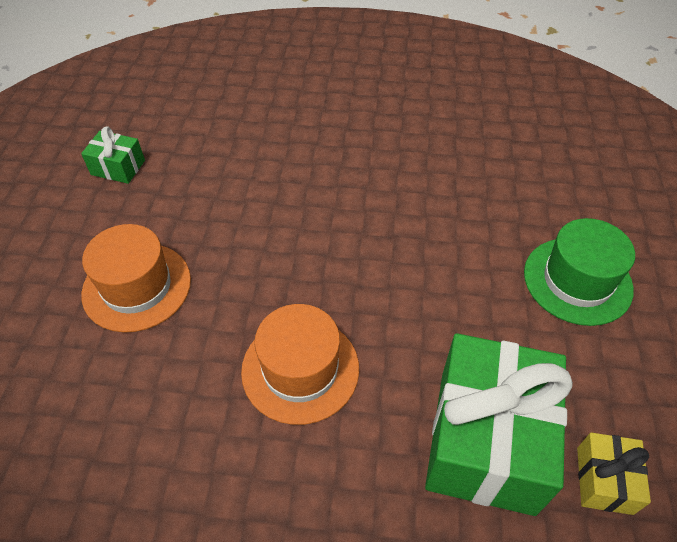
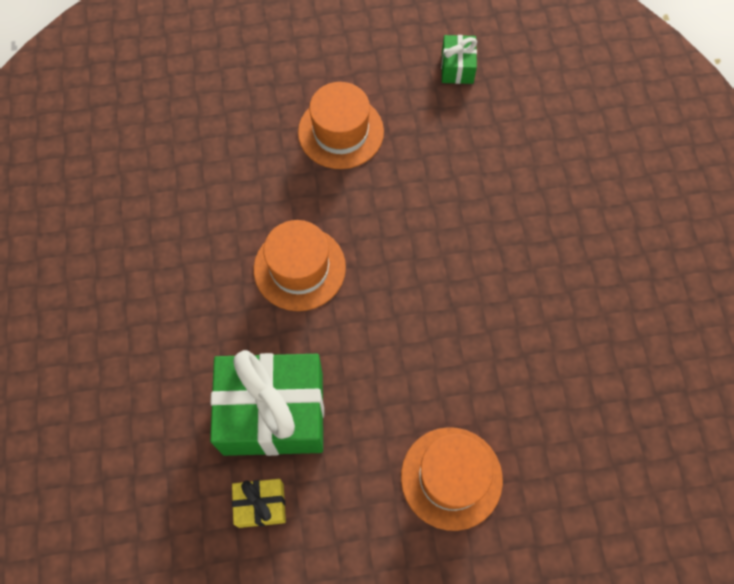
camera: 75 degrees right, 15 degrees up
(577, 280) = (451, 478): green hat -> orange hat

